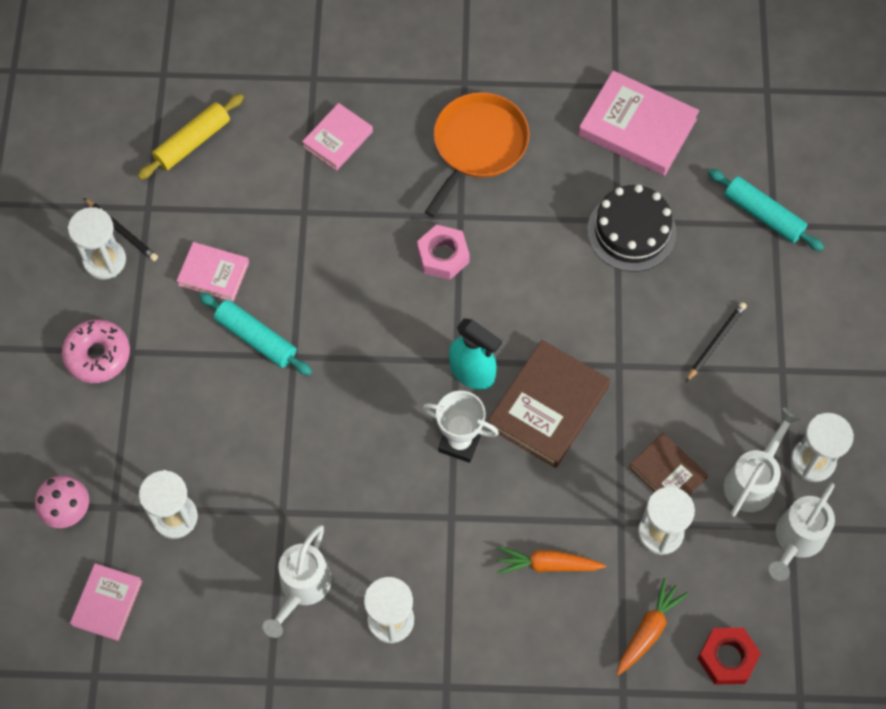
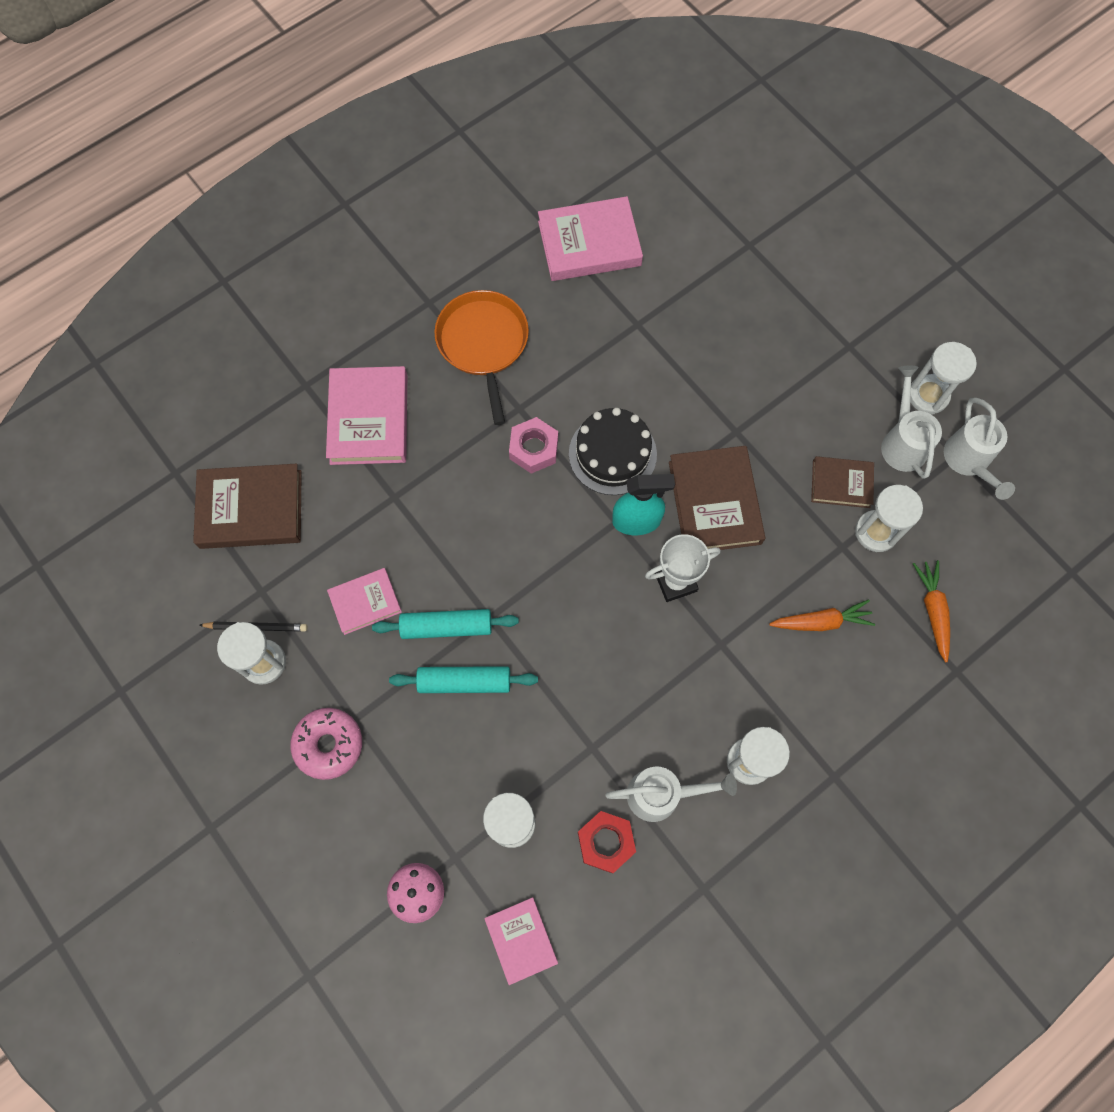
camera: 40 degrees left, 5 degrees up
(193, 142) = (251, 509): yellow rolling pin -> brown book
(302, 588) = (662, 794): white watering can -> white watering can turned 75 degrees counterclockwise
(338, 139) = (369, 419): pink book -> pink book, size x1.69
(547, 564) = (821, 621): orange carrot -> orange carrot turned 150 degrees counterclockwise
(631, 231) = (655, 324): black cake -> black cake (612, 454)
(715, 342) = (787, 361): black pencil -> none
(727, 658) = (1001, 585): red nut -> red nut (606, 842)
(763, 215) = (735, 243): turquoise rolling pin -> turquoise rolling pin (464, 682)

